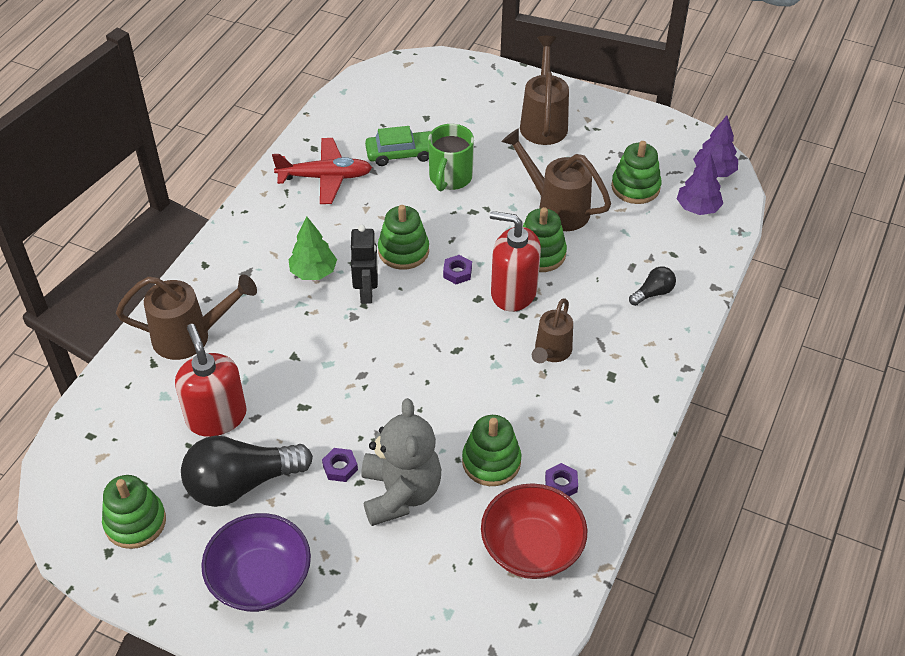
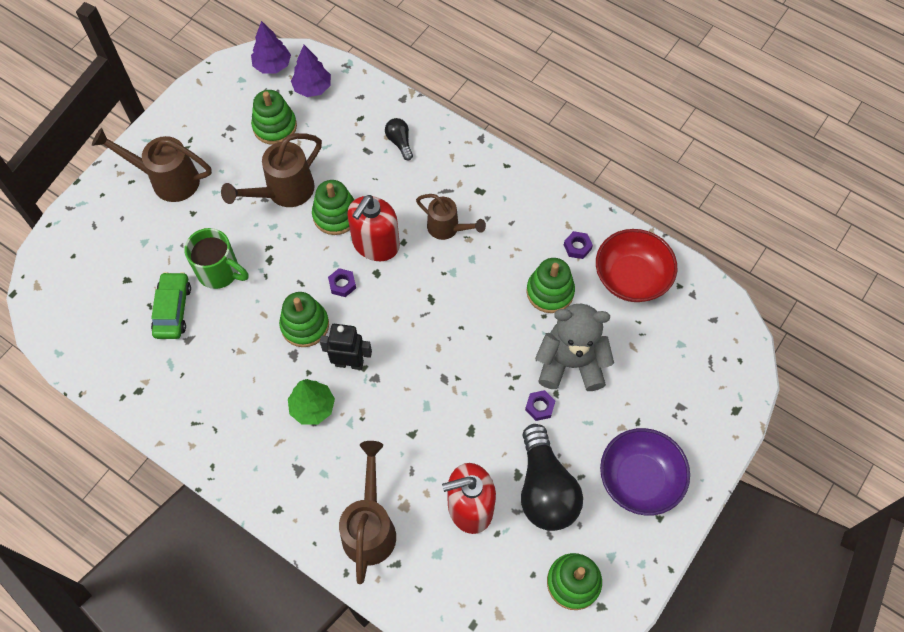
camera: 80 degrees left, 15 degrees up
(325, 177) = (185, 384): red plane -> none

